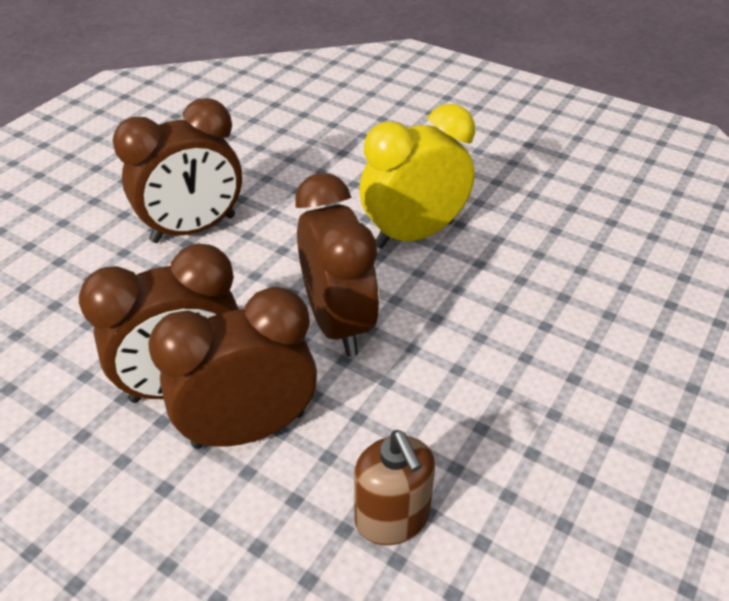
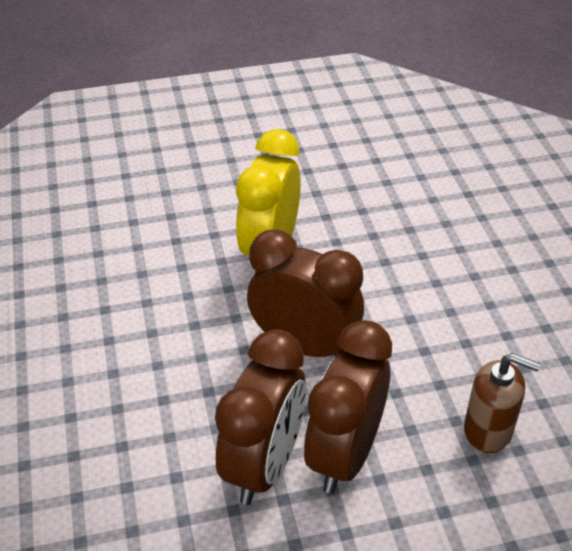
camera: 45 degrees left, 0 degrees up
(194, 229) = (103, 358): brown clock -> none

